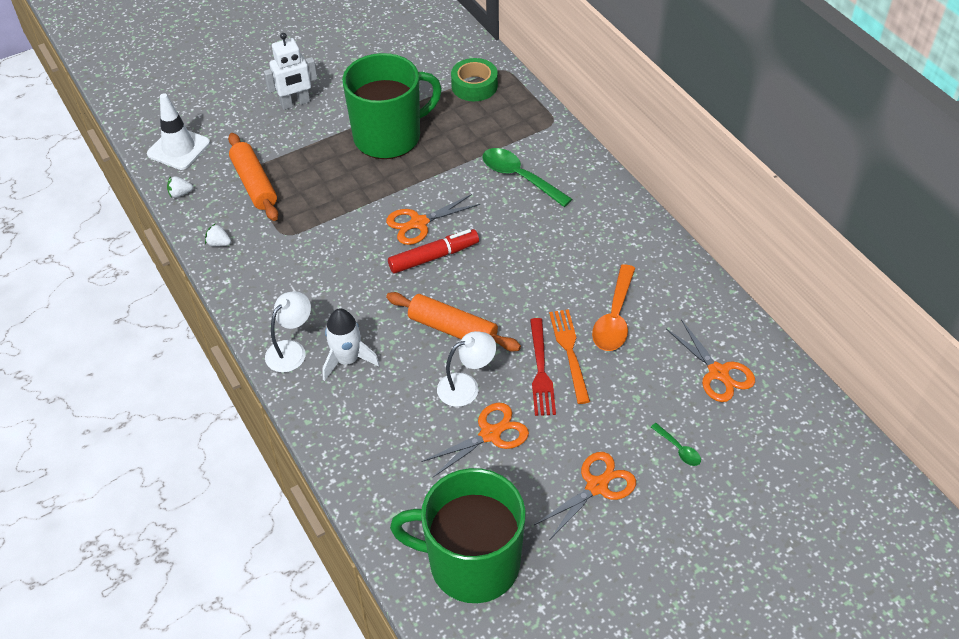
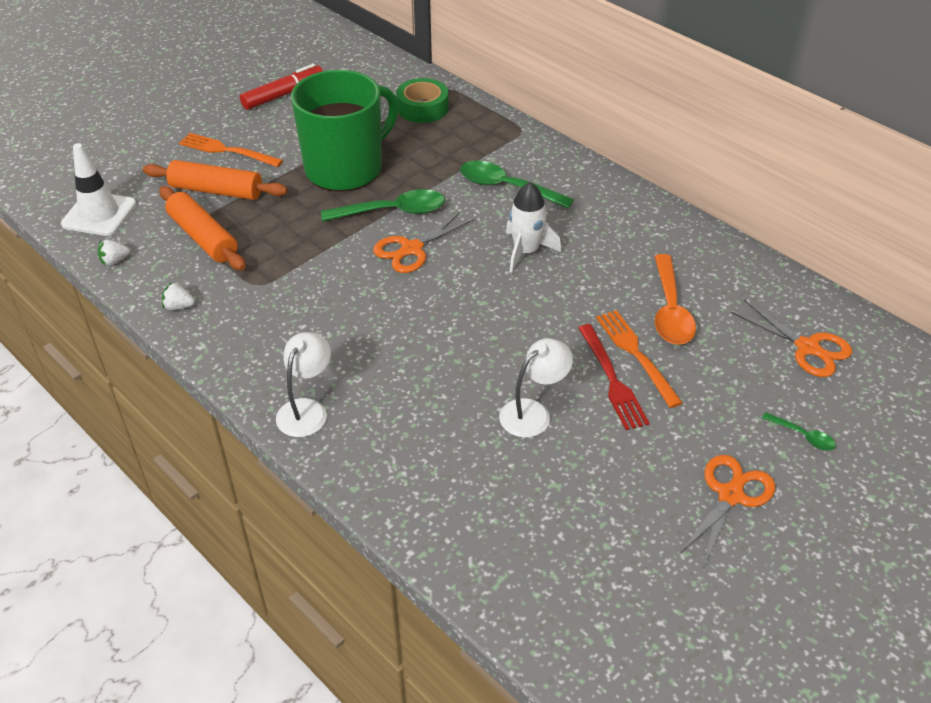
camera: 15 degrees left, 5 degrees down
(295, 103) = (226, 150): white robot -> orange fork
(347, 360) = (380, 408): white rocket -> white rocket (526, 251)
(414, 185) = (392, 211): none -> green spoon
(434, 257) = (442, 281): red marker -> red marker (283, 94)
(452, 329) = (493, 353): orange rolling pin -> orange rolling pin (216, 190)
(471, 563) = (621, 617): green mug -> none
(490, 434) = (582, 461): orange scissors -> none

